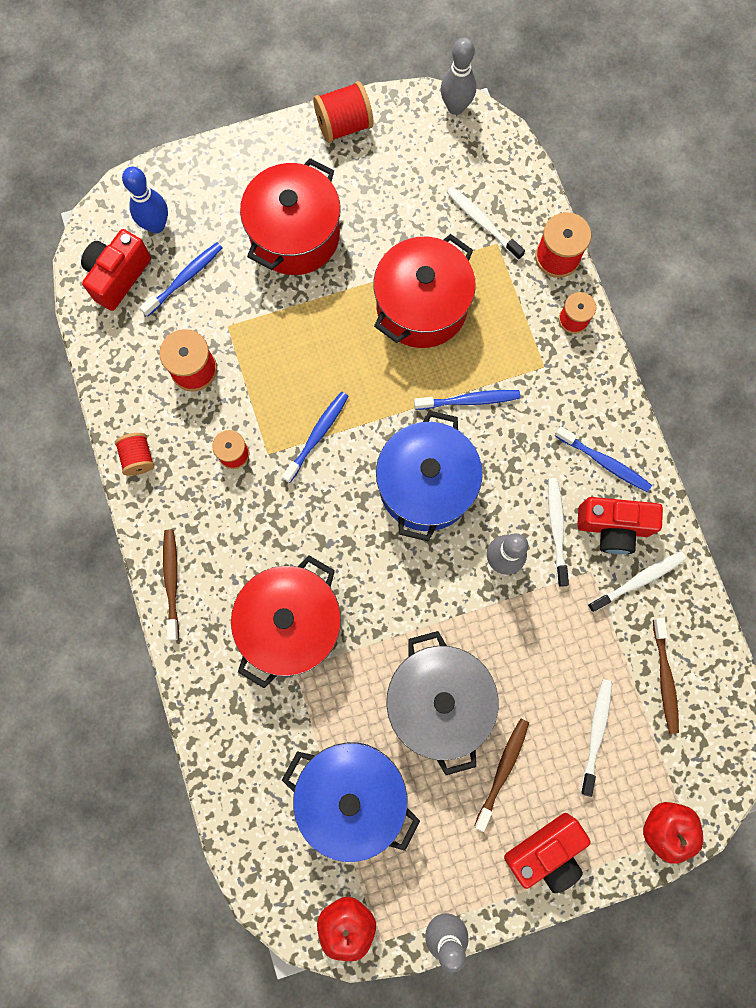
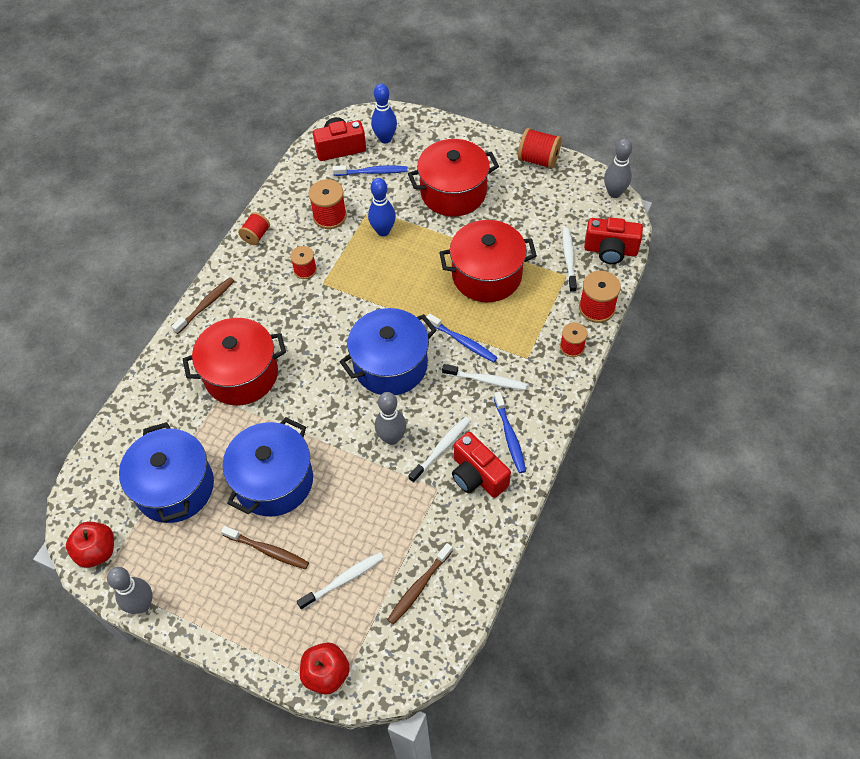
camera: 45 degrees right, 20 degrees down
(268, 341) = (383, 231): none -> blue bowling pin
(317, 435) = (358, 295): blue toothbrush -> none
(438, 701) = (274, 481): grey pot -> blue pot
(502, 770) = (268, 550): brown toothbrush -> brown toothbrush turned 45 degrees clockwise
(546, 851) = (243, 618): red camera -> red camera (610, 250)
(638, 580) = (461, 518): white toothbrush -> white toothbrush (486, 380)

